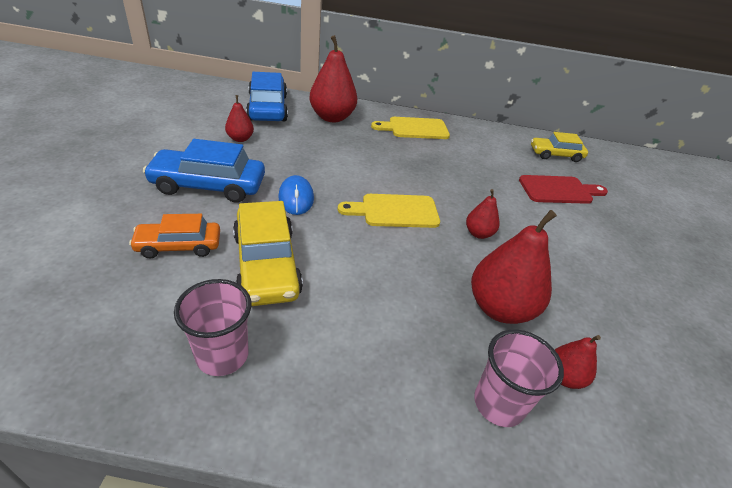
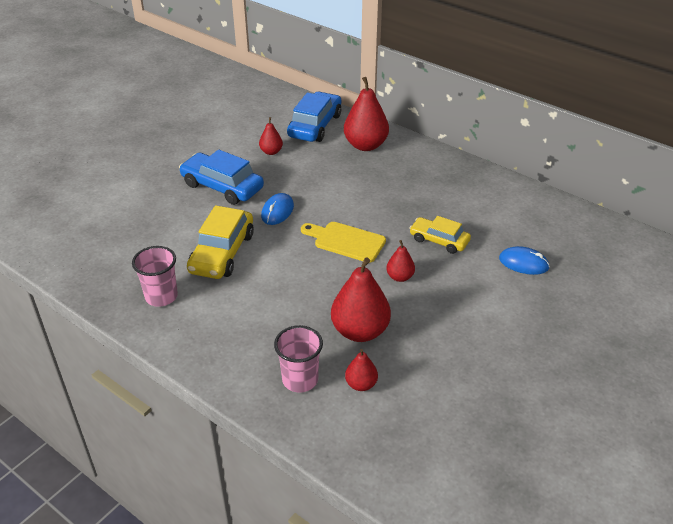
camera: 35 degrees right, 0 degrees up
(179, 245) = (177, 225): orange car -> none
(414, 128) = (436, 171): yellow cutting board -> none
(555, 155) = (565, 229): yellow car -> yellow car (439, 240)
(559, 190) = (523, 263): red cutting board -> blue mouse

